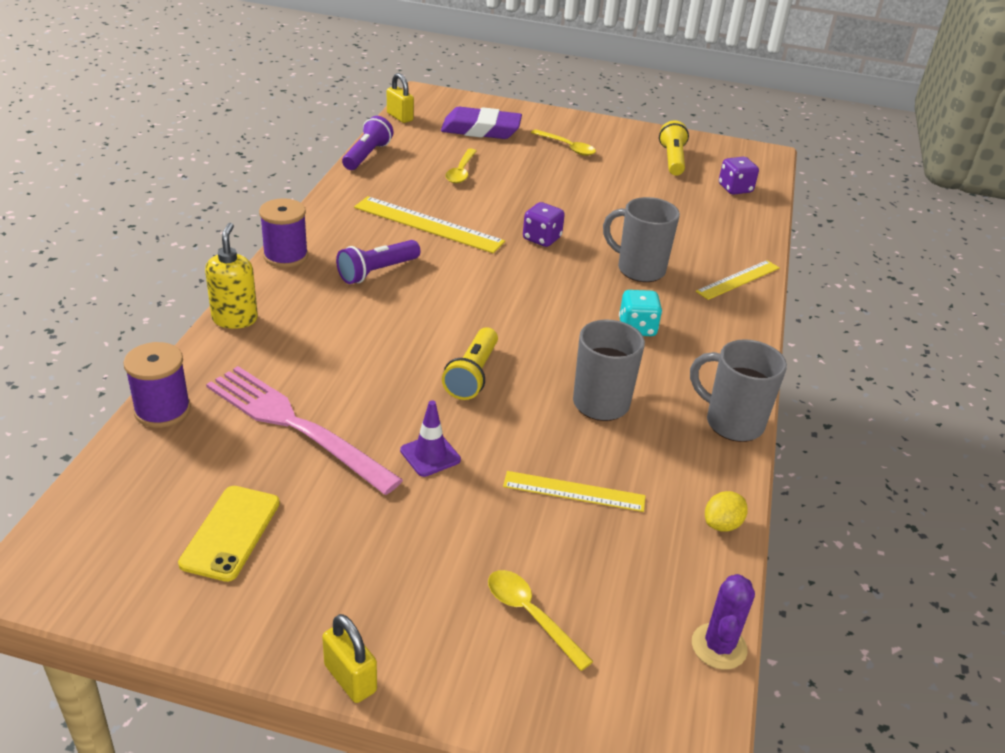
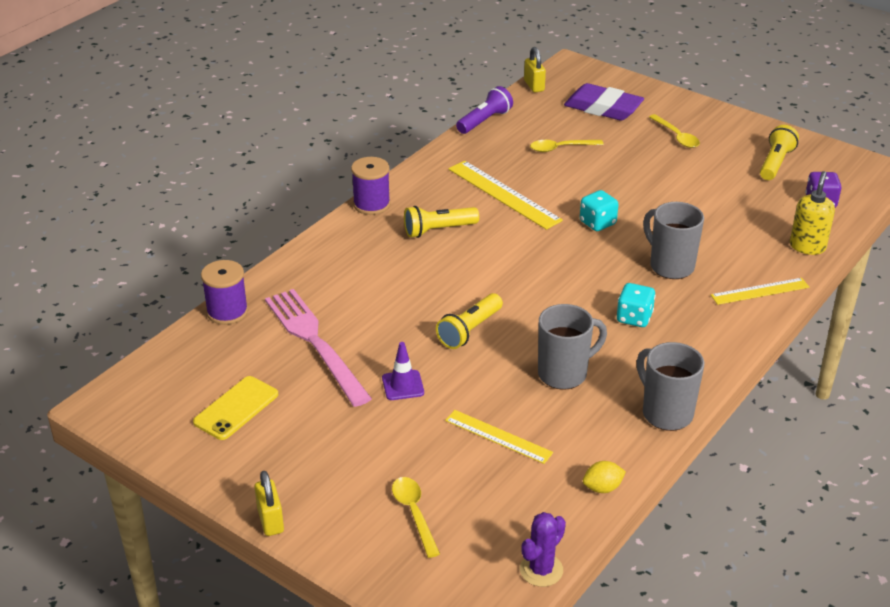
camera: 25 degrees right, 0 degrees up
(235, 319) = (308, 251): yellow soap dispenser -> yellow soap dispenser (807, 246)
(377, 272) = (438, 230): purple flashlight -> yellow flashlight
(461, 172) = (560, 148): yellow spoon -> yellow spoon turned 45 degrees clockwise
(541, 239) = (597, 223): purple dice -> turquoise dice

